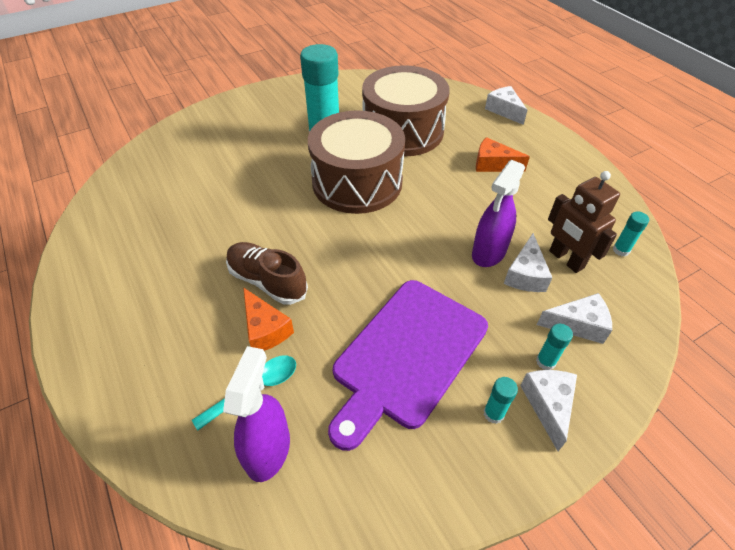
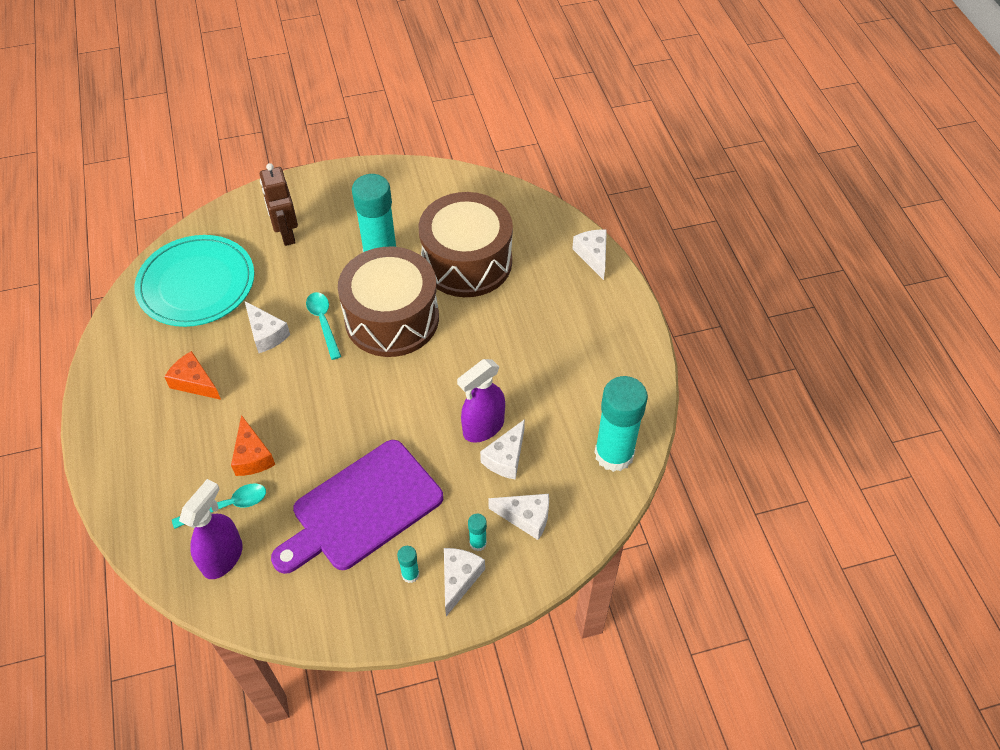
camera: 15 degrees right, 5 degrees up
(156, 188) = (196, 284): none -> turquoise plate
(240, 216) = (266, 334): none -> white cheese
(267, 281) = (269, 410): brown shoe -> none
(293, 196) = (323, 322): none -> turquoise spoon
(493, 164) = (542, 326): orange cheese -> orange cheese (194, 382)
(566, 259) = (553, 451): brown robot -> brown robot (286, 234)
(621, 250) = (614, 454): turquoise glue stick -> turquoise glue stick, size x2.39

